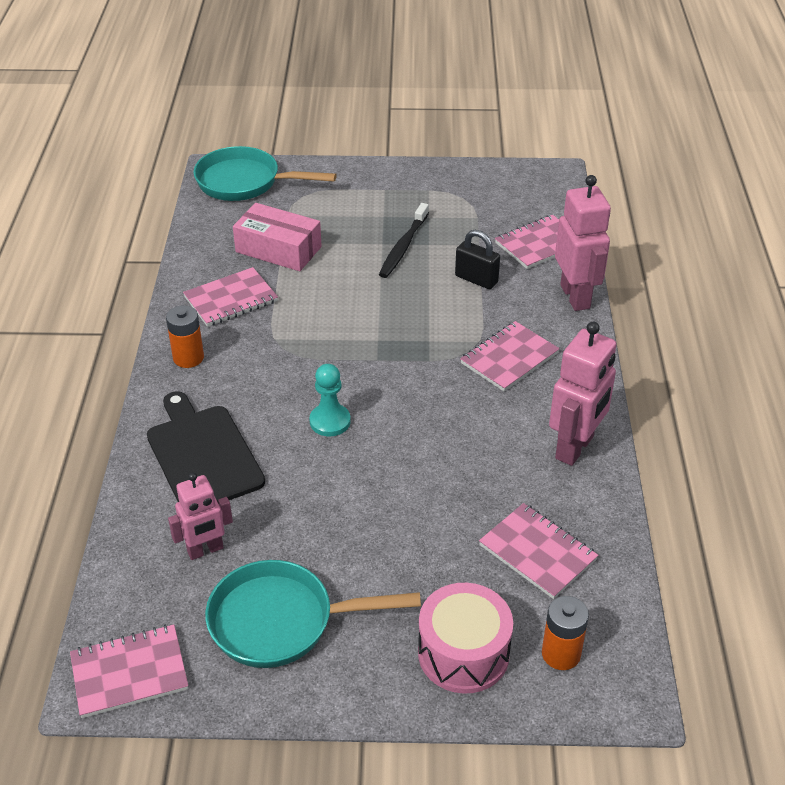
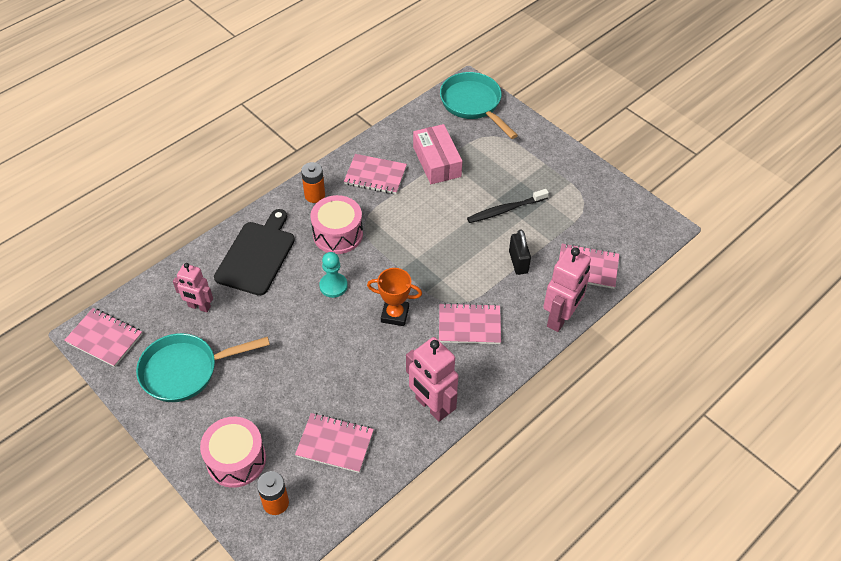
camera: 45 degrees right, 10 degrees up
(266, 374) = (338, 234): none -> pink drum
(281, 621) = (185, 370): turquoise pan -> turquoise pan turned 60 degrees counterclockwise
(428, 400) = (395, 314): none -> orange trophy
(537, 552) = (335, 444): pink notebook -> pink notebook turned 75 degrees counterclockwise
(575, 448) = (431, 406): pink robot -> pink robot turned 60 degrees clockwise

